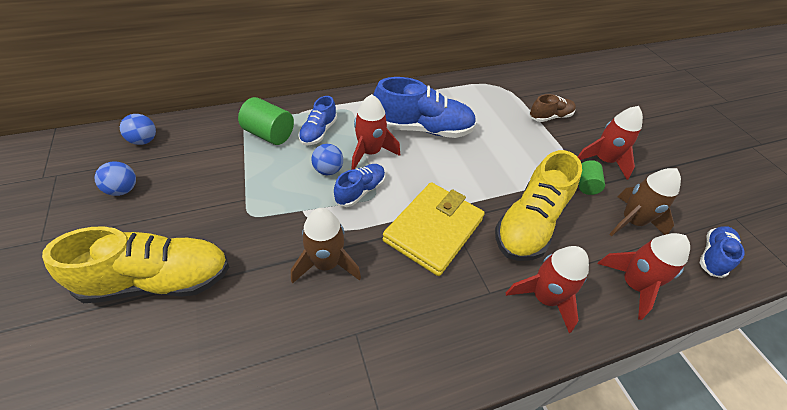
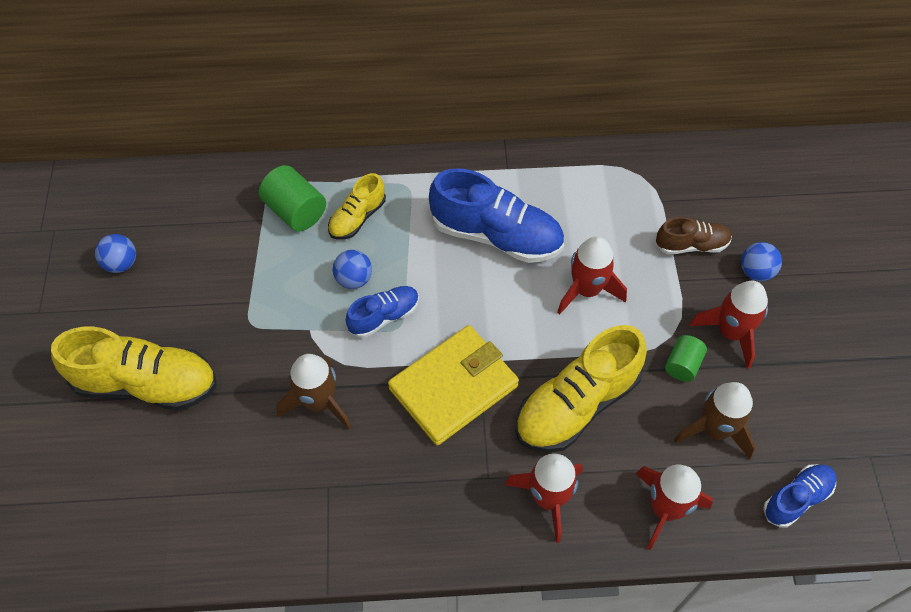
camera: 20 degrees right, 10 degrees up
(144, 141) = (149, 196): blue ball -> blue ball (755, 272)
(318, 132) = (357, 218): blue shoe -> yellow shoe
(370, 152) = (413, 262): red rocket -> red rocket (586, 290)

